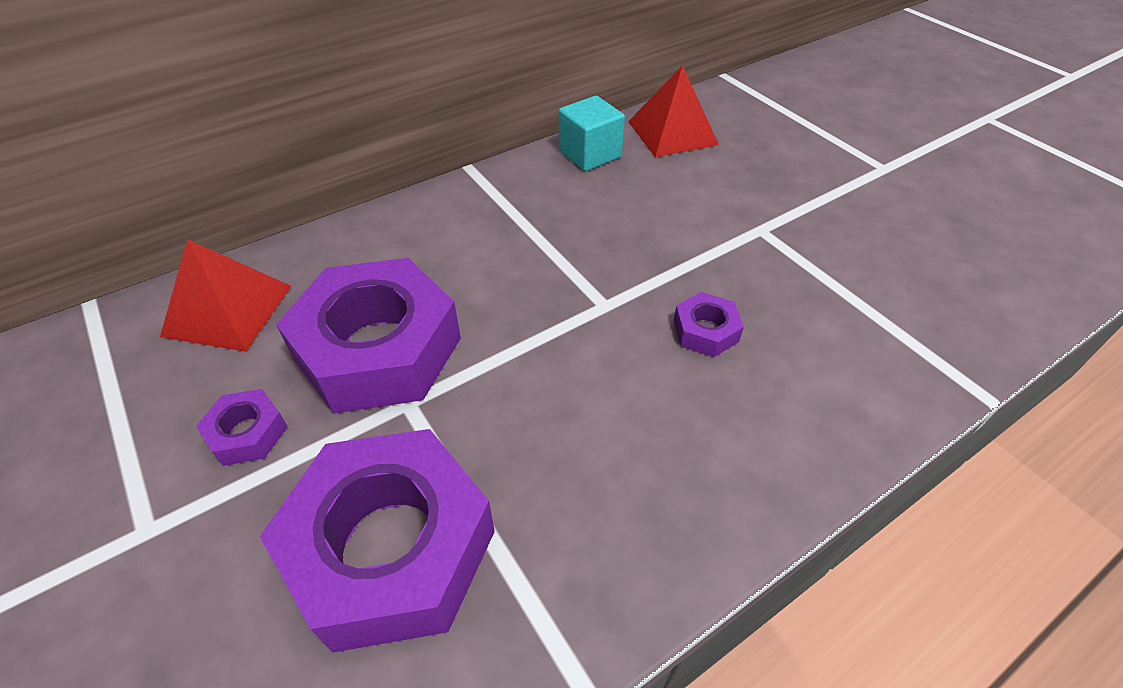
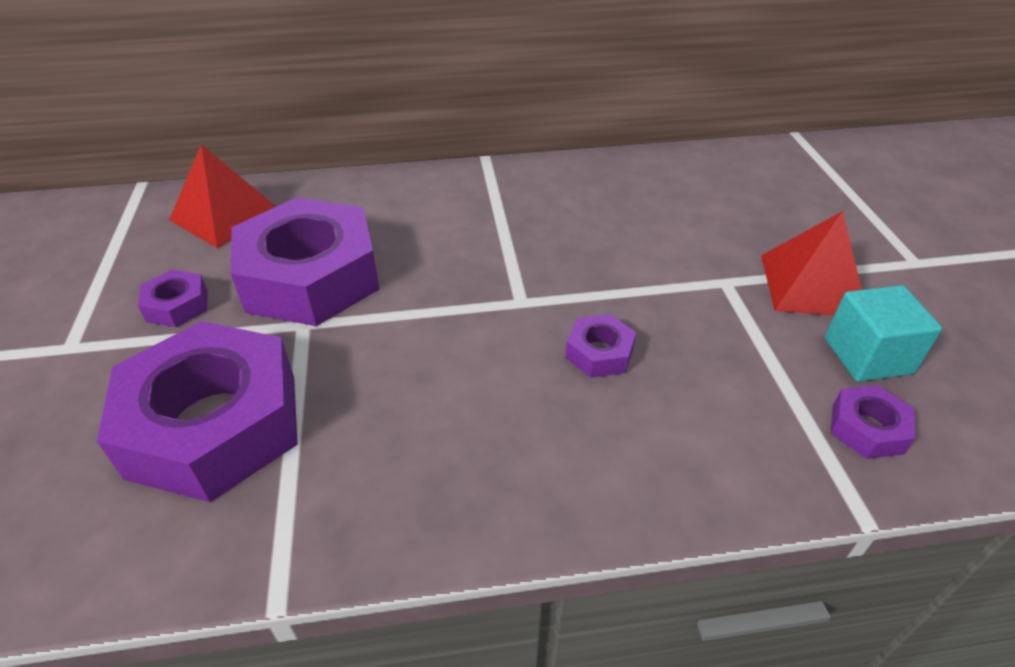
camera: 25 degrees right, 5 degrees down
(590, 154) = (602, 172): turquoise cube -> turquoise cube (867, 356)
(672, 133) = (699, 173): red pyramid -> red pyramid (812, 285)
(942, 322) = (867, 429): none -> purple nut

